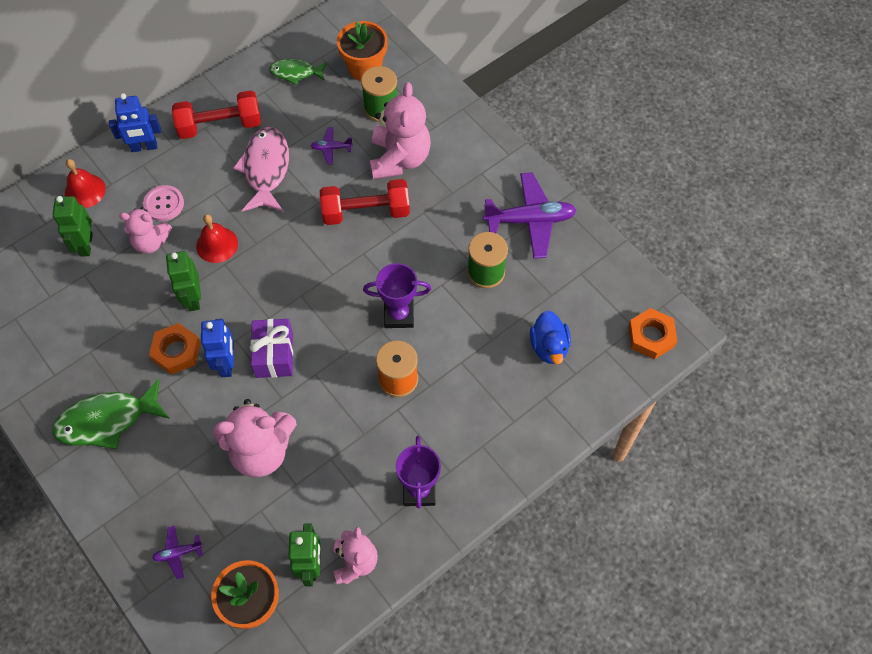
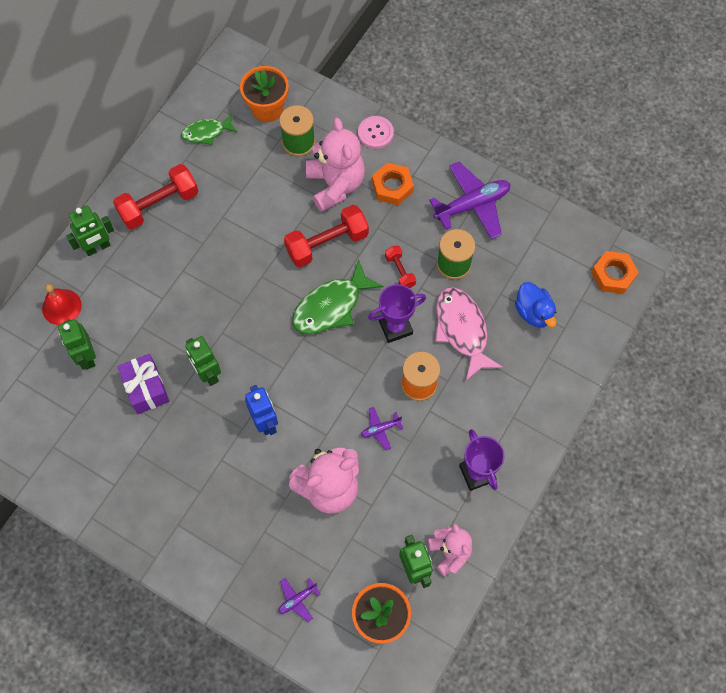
camera: 20 degrees left, 5 degrees up
(107, 420) = (182, 508): green fish -> green fish (331, 306)
(144, 147) = (98, 247): blue robot -> green robot
(151, 242) = (146, 334): pink teddy bear -> none
(164, 204) = (141, 295): pink button -> pink button (375, 133)
(176, 351) = (215, 426): orange nut -> orange nut (392, 186)
(217, 244) = (207, 317): red bell -> none
(266, 169) = (220, 233): pink fish -> pink fish (462, 330)
(274, 355) = (303, 399): purple gift -> purple gift (146, 388)
(331, 148) = (270, 194): purple plane -> purple plane (380, 429)
(427, 262) = (400, 271): none -> red dumbbell

